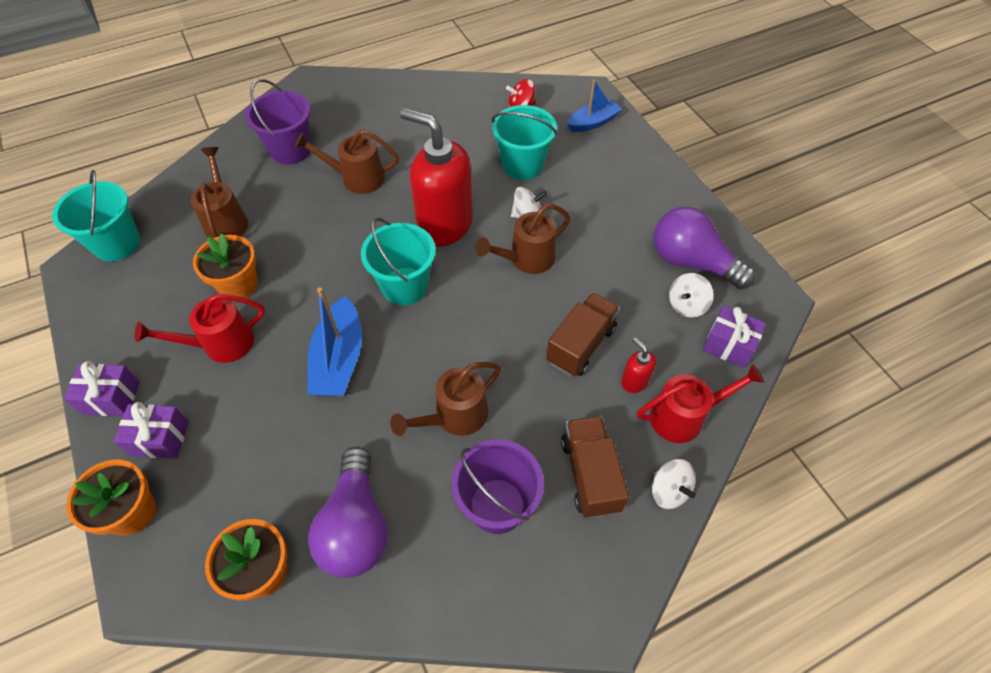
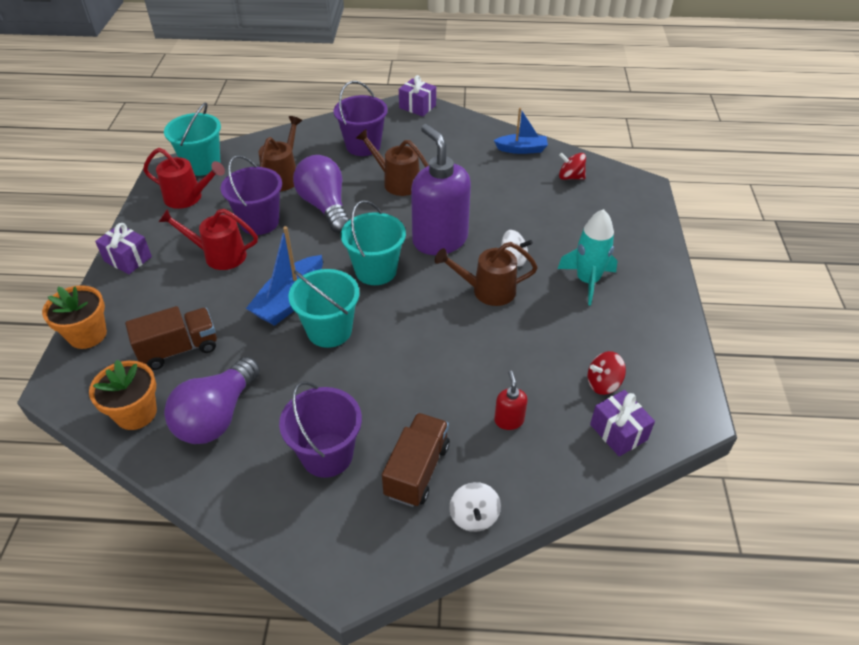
camera: 30 degrees right, 10 degrees down
(160, 438) = (137, 297): purple gift -> purple gift (417, 107)
(238, 285) = (259, 222): orange flower pot -> purple bucket
(444, 225) = (439, 240): red soap dispenser -> purple soap dispenser
(454, 417) = (343, 377): brown watering can -> none
(522, 165) = (538, 220): turquoise bucket -> turquoise bucket (329, 330)
(581, 345) = (484, 372): brown truck -> brown truck (179, 349)
(593, 122) = (627, 210): blue boat -> blue boat (521, 149)
(607, 210) = (587, 281): none -> turquoise rocket
(684, 416) = (533, 467): red watering can -> red watering can (188, 197)
(686, 305) = (603, 383): white spinning top -> red spinning top
(691, 262) = (635, 352): purple light bulb -> purple light bulb (325, 206)

